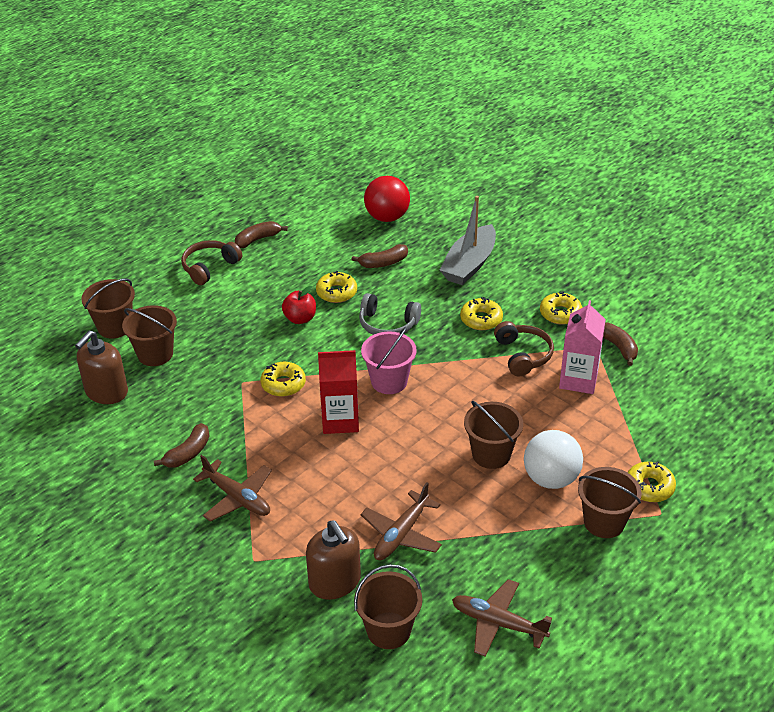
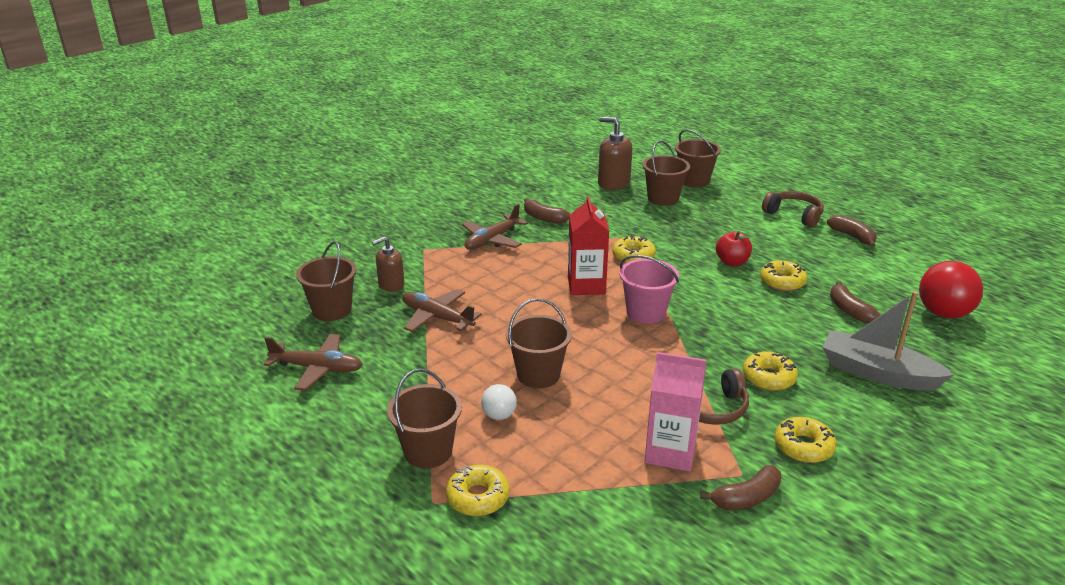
camera: 90 degrees right, 10 degrees down
(335, 582) = (391, 285): brown soap dispenser -> brown soap dispenser, size x0.66
(387, 324) = (739, 312): grey headphones -> none
(498, 623) = (317, 368): brown plane -> brown plane turned 75 degrees clockwise
(551, 478) = (499, 415): white ball -> white ball, size x0.53

